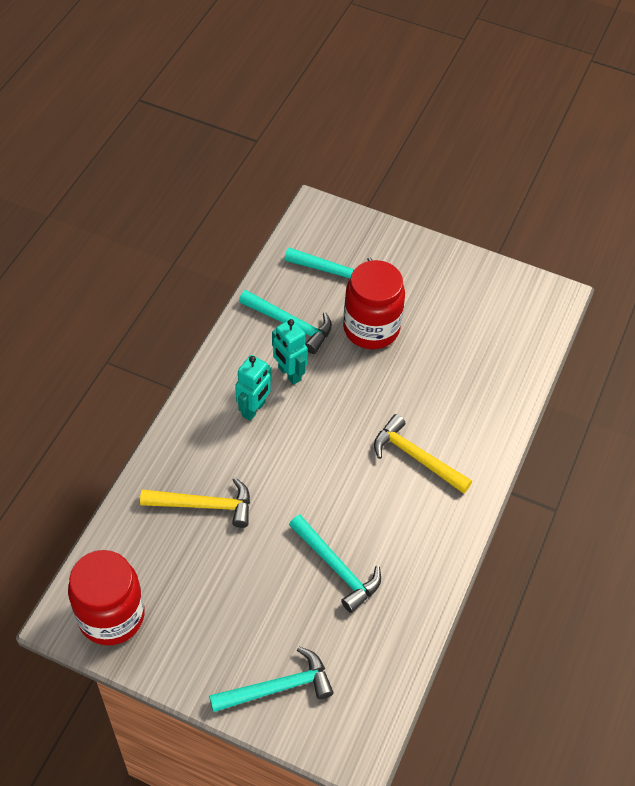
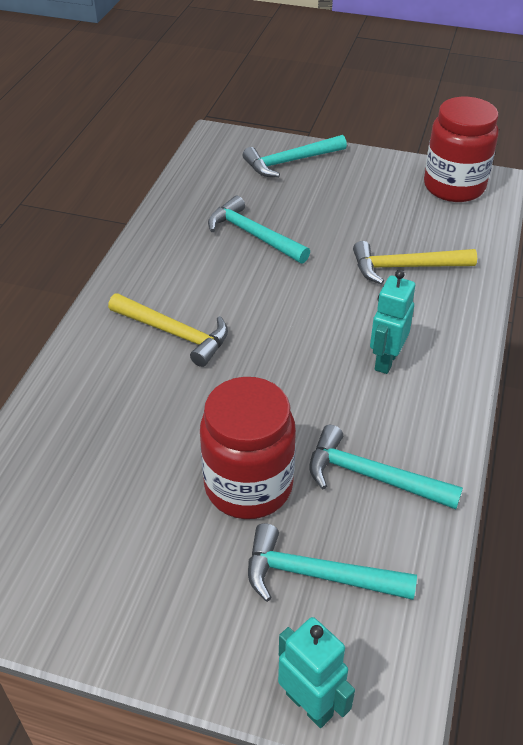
camera: 175 degrees right, 10 degrees down
(289, 374) = (353, 407): turquoise robot -> turquoise robot (310, 704)

